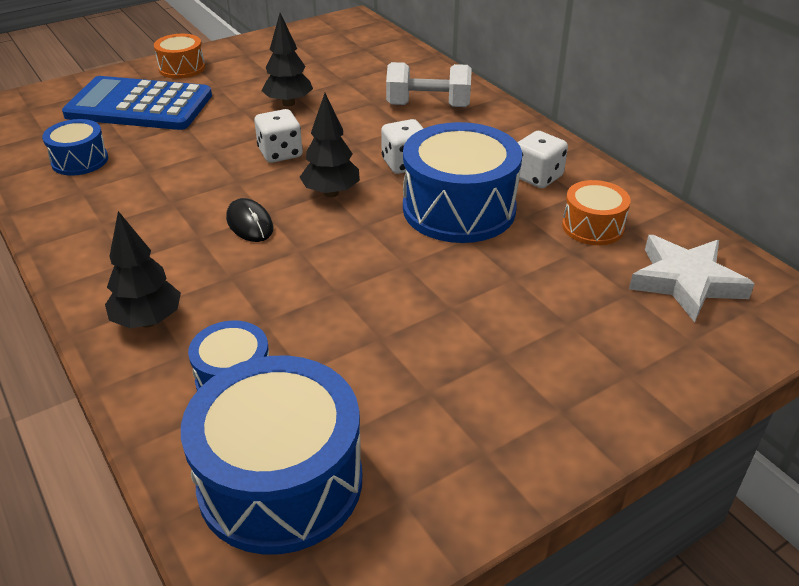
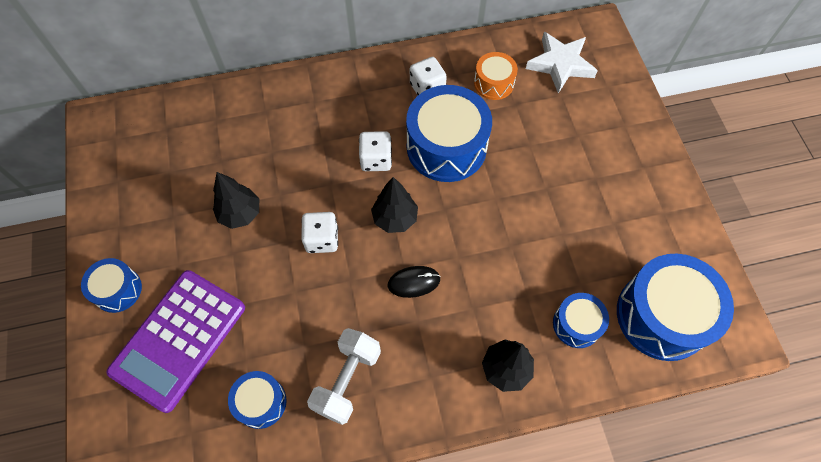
camera: 70 degrees left, 25 degrees up
(139, 105) = (179, 339): blue calculator -> purple calculator
(182, 68) = (118, 290): orange drum -> blue drum
(428, 105) = (296, 116): white dumbbell -> white dumbbell (347, 380)

